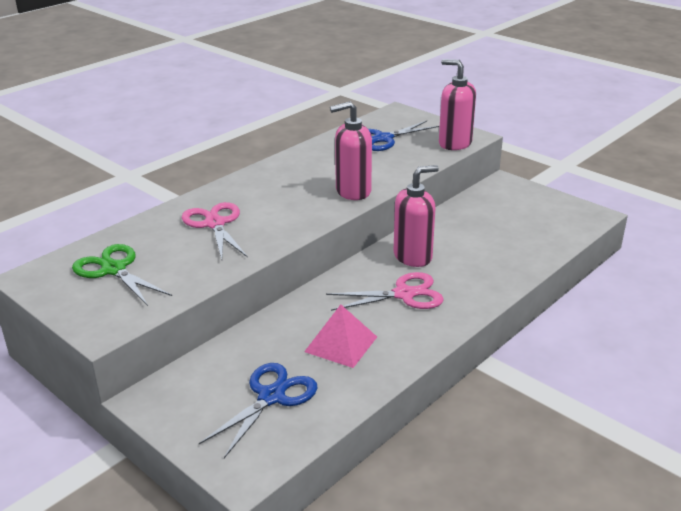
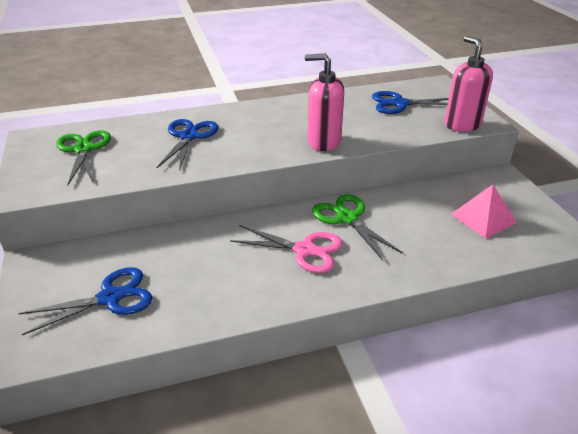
camera: 30 degrees right, 5 degrees up
(215, 224) = (189, 136): pink scissors -> blue scissors
(341, 344) = (208, 274): pink pyramid -> pink pyramid (483, 218)
(413, 256) = (347, 218): pink soap dispenser -> green scissors

